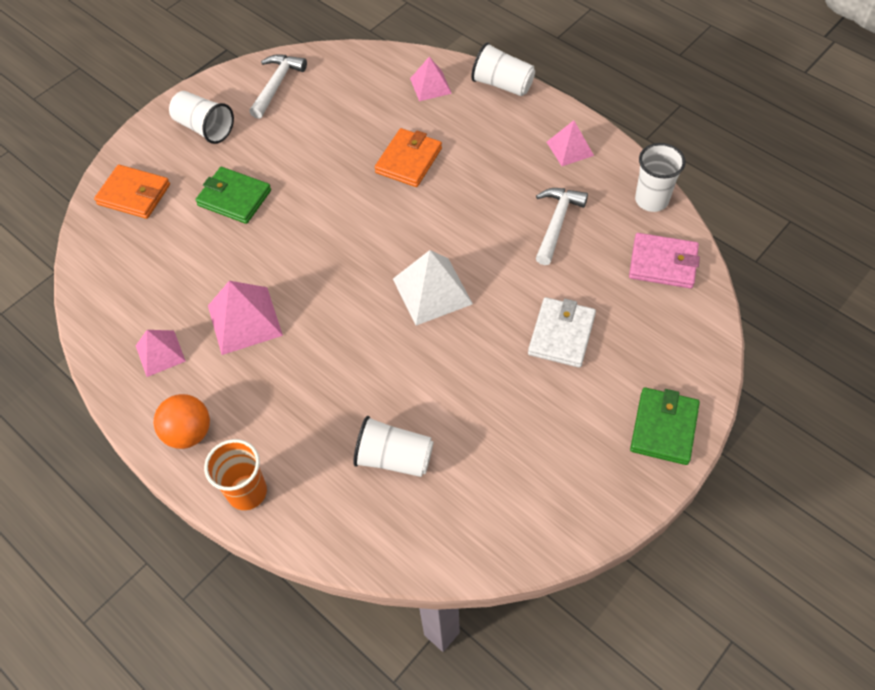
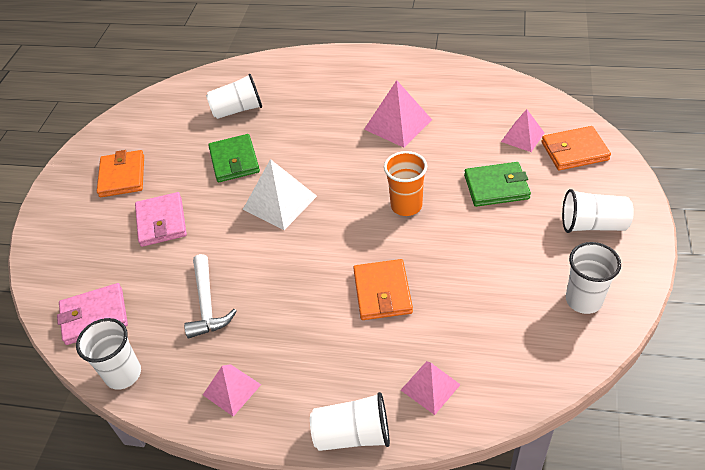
camera: 150 degrees right, 10 degrees down
(160, 353) = (431, 86): pink pyramid -> pink pyramid (522, 137)
(189, 433) = (370, 66): orange ball -> none
(247, 492) = (311, 62): orange cup -> orange cup (406, 206)
(277, 85) = (583, 300): white hammer -> white cup
(561, 334) = (161, 222): white wallet -> pink wallet
(581, 428) = (122, 176): none -> orange wallet
(664, 428) = (63, 202): green wallet -> green wallet (234, 161)

